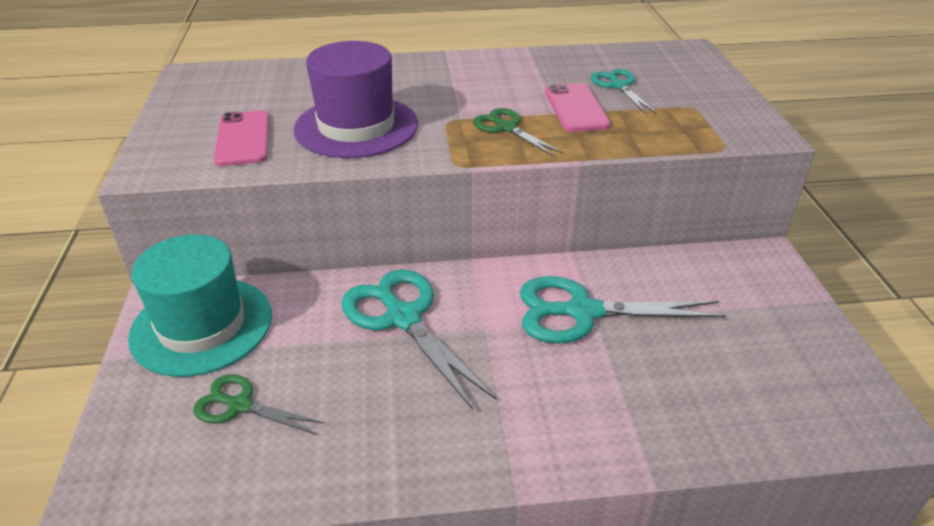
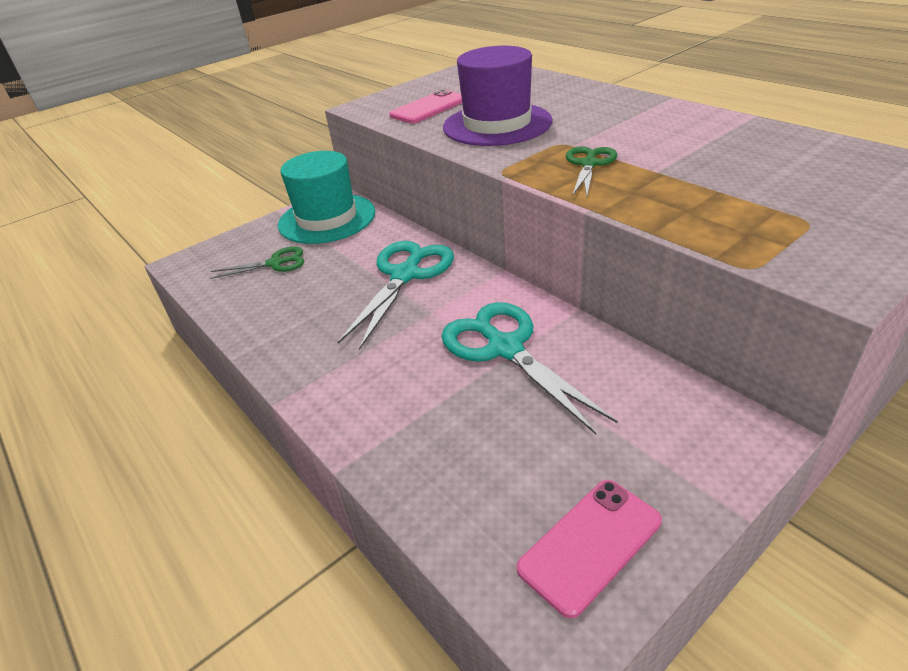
camera: 60 degrees right, 0 degrees up
(240, 405) = (275, 263): green scissors -> green scissors turned 90 degrees clockwise
(576, 108) = (680, 174): pink phone -> pink phone (590, 544)
(618, 86) = (770, 174): turquoise scissors -> none

